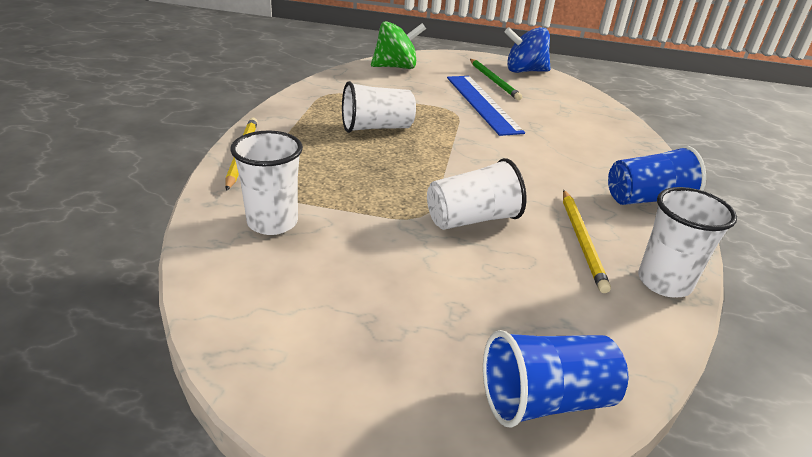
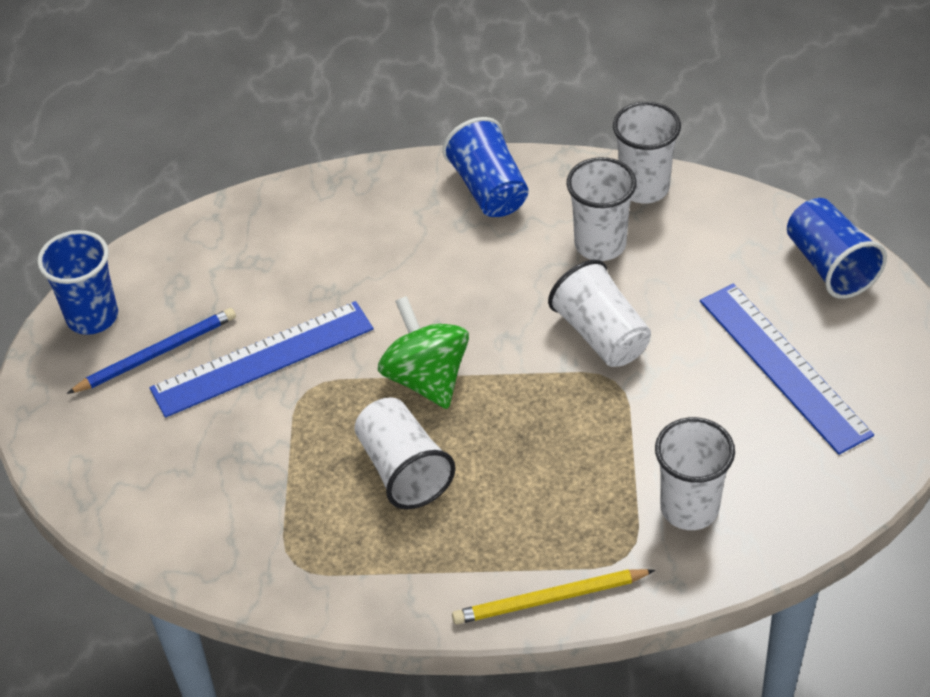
camera: 95 degrees left, 15 degrees up
(396, 67) = (134, 499): green spinning top -> green spinning top (426, 378)
(400, 316) = (784, 366): none -> blue ruler
(493, 81) = (156, 354): green pencil -> blue pencil
(524, 71) = (92, 317): blue spinning top -> blue cup
(582, 240) = (600, 244): yellow pencil -> white cup

